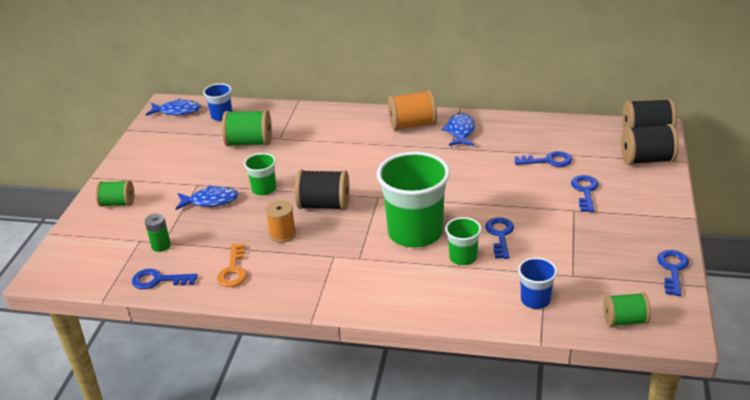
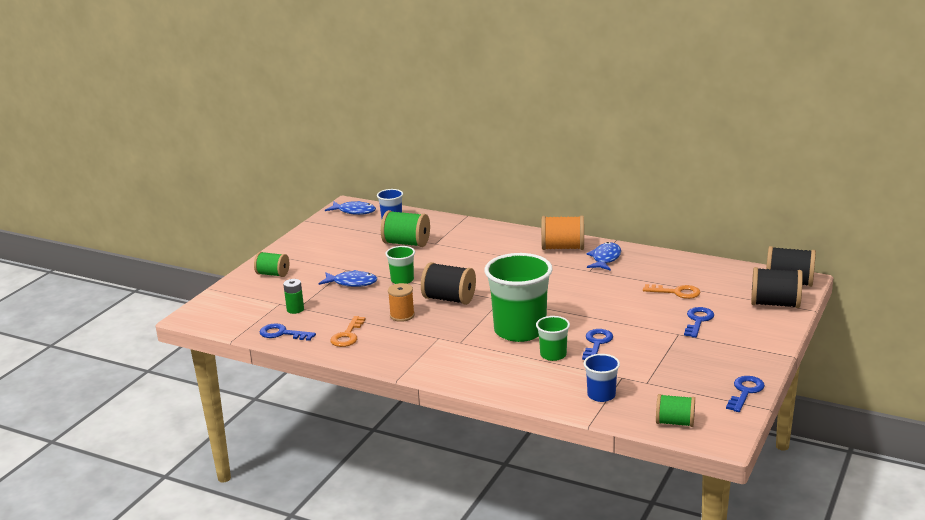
camera: 15 degrees right, 10 degrees down
(548, 161) = (676, 292): blue key -> orange key

